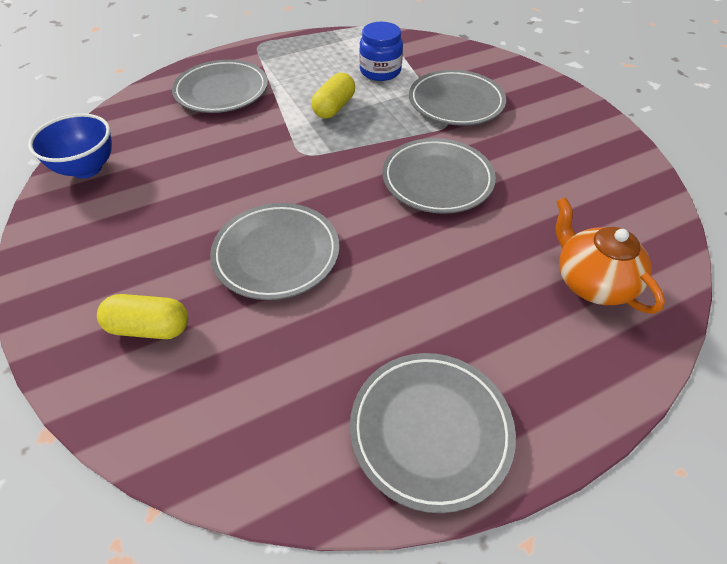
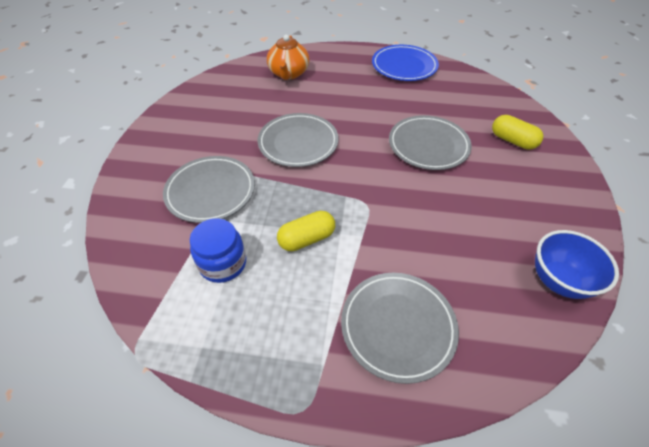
camera: 145 degrees left, 0 degrees up
(430, 430) = (404, 66): grey plate -> blue plate

